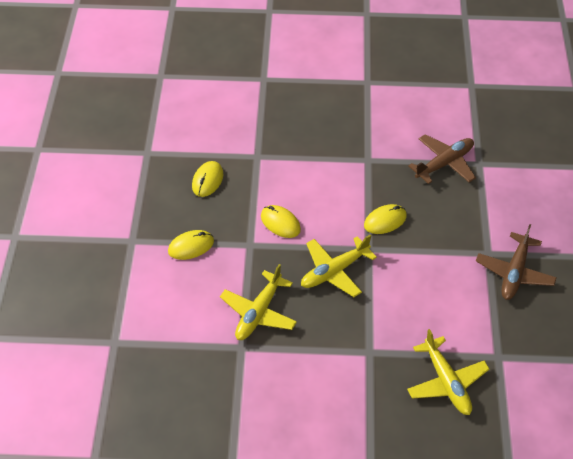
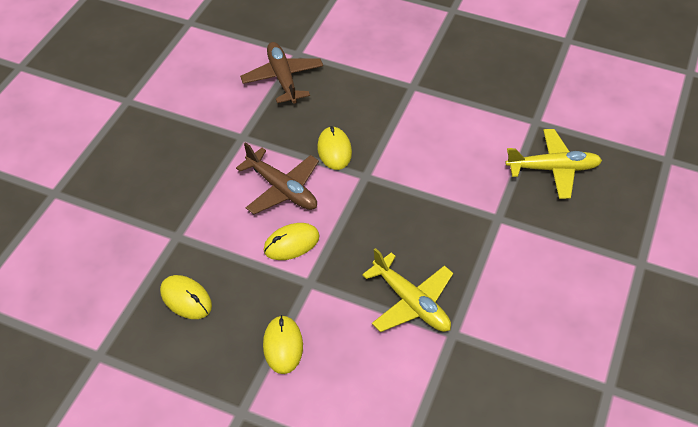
camera: 70 degrees left, 0 degrees up
(334, 271) = (382, 215): yellow plane -> none
(514, 273) = (444, 76): brown plane -> brown plane (282, 189)

